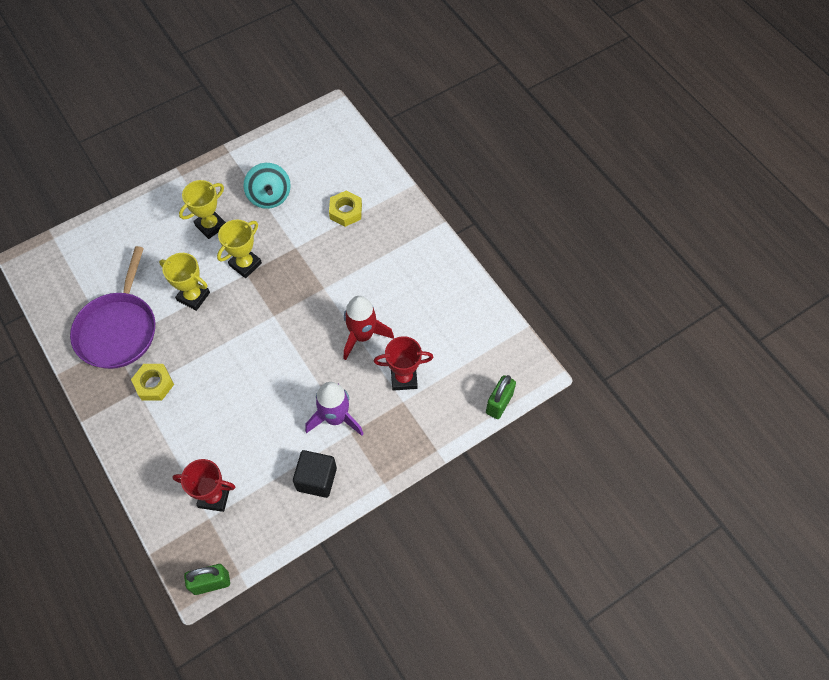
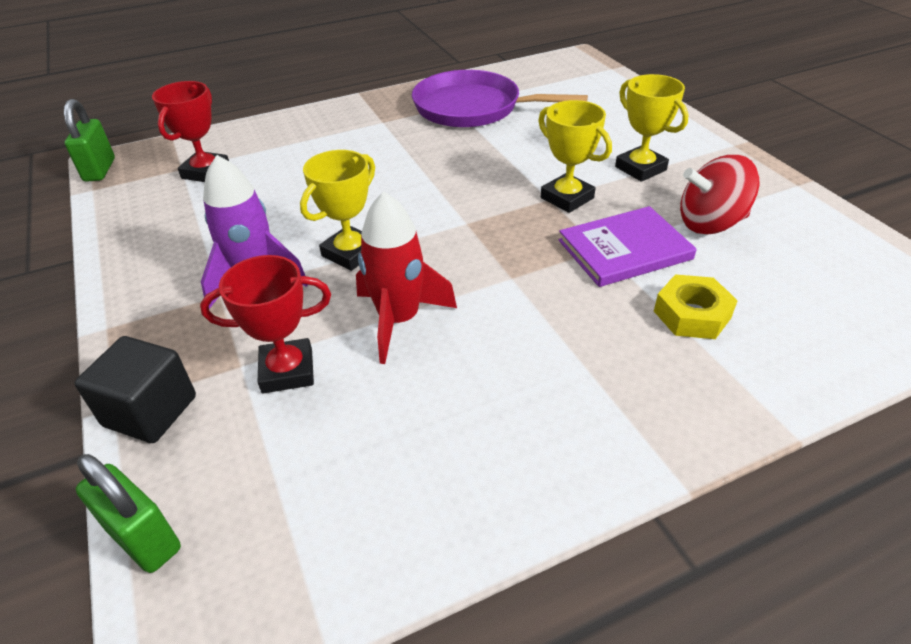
camera: 100 degrees right, 20 degrees down
(154, 384) = (386, 131): yellow nut -> none
(193, 296) = (513, 156): yellow trophy -> yellow trophy (350, 253)
(269, 196) = (710, 223): turquoise spinning top -> red spinning top
(296, 236) = (624, 250): none -> purple book
(316, 479) = (167, 255): black cube -> black cube (150, 411)
(404, 378) = (287, 371): red trophy -> red trophy turned 75 degrees clockwise

